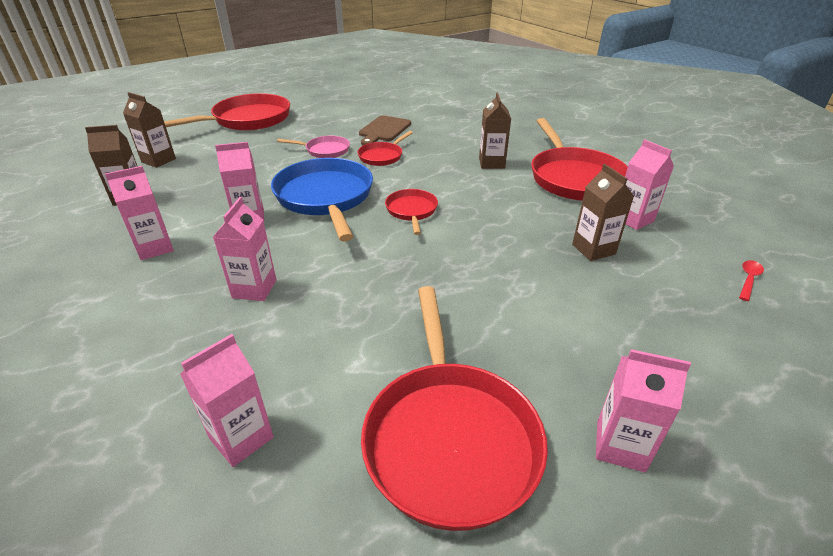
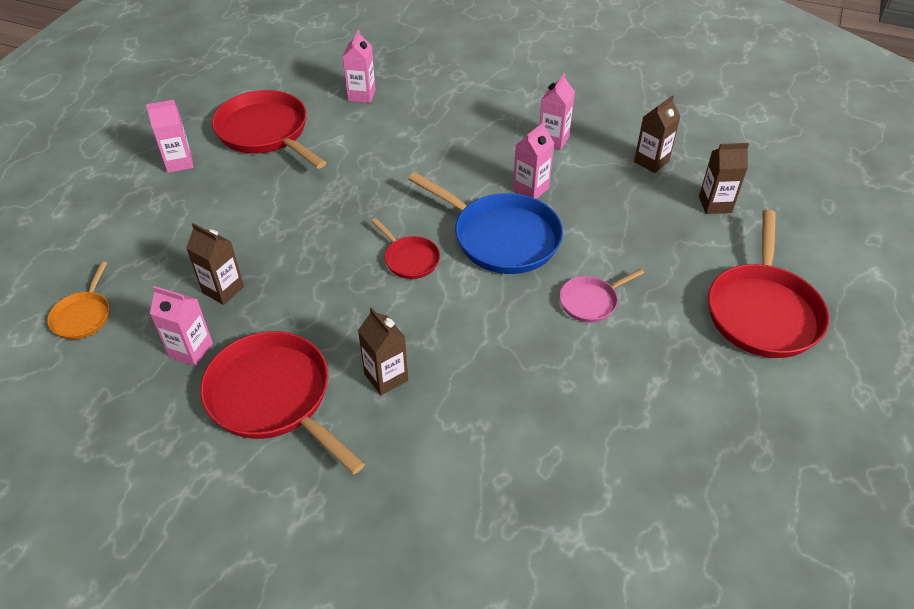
camera: 145 degrees right, 10 degrees up
(254, 289) = (447, 147): pink carton -> none
(382, 156) = (519, 324): red pan -> none
(384, 130) = (578, 382): brown cutting board -> none
(748, 279) = (83, 316): red spoon -> orange pan

